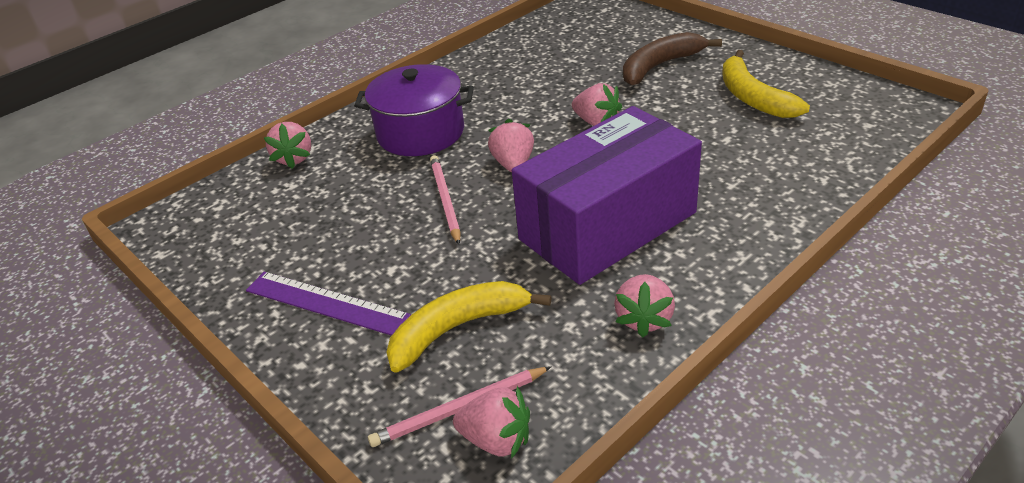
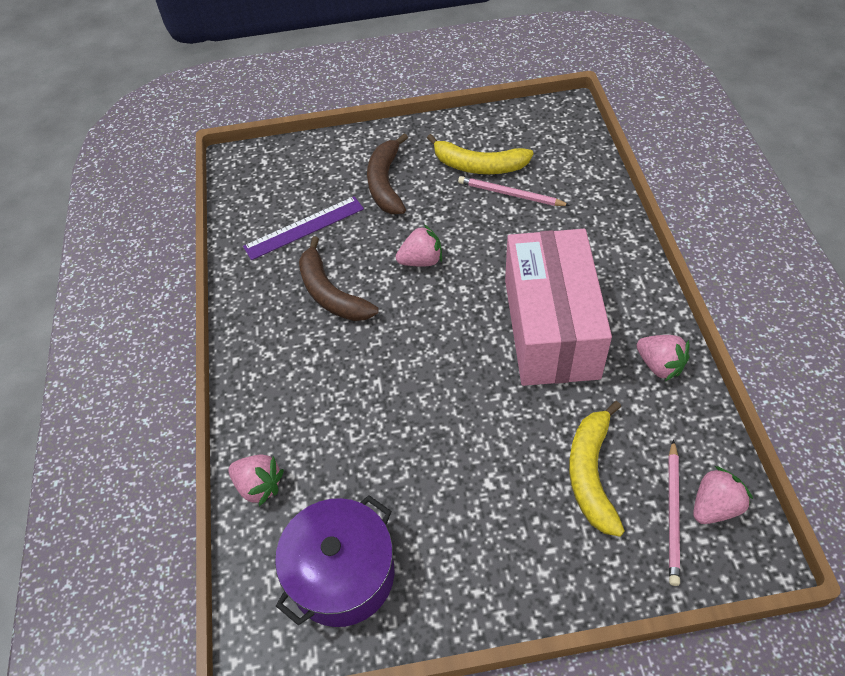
camera: 55 degrees left, 15 degrees up
(326, 303) = (494, 548): purple ruler -> purple ruler (304, 228)
(420, 133) = (317, 374): purple pot -> purple pot (342, 574)
(445, 201) = (432, 405): pink pencil -> pink pencil (511, 194)
(507, 99) = (330, 293): none -> brown banana
(513, 164) = (425, 338): pink strawberry -> none
(608, 226) = (551, 328): purple box -> pink box

